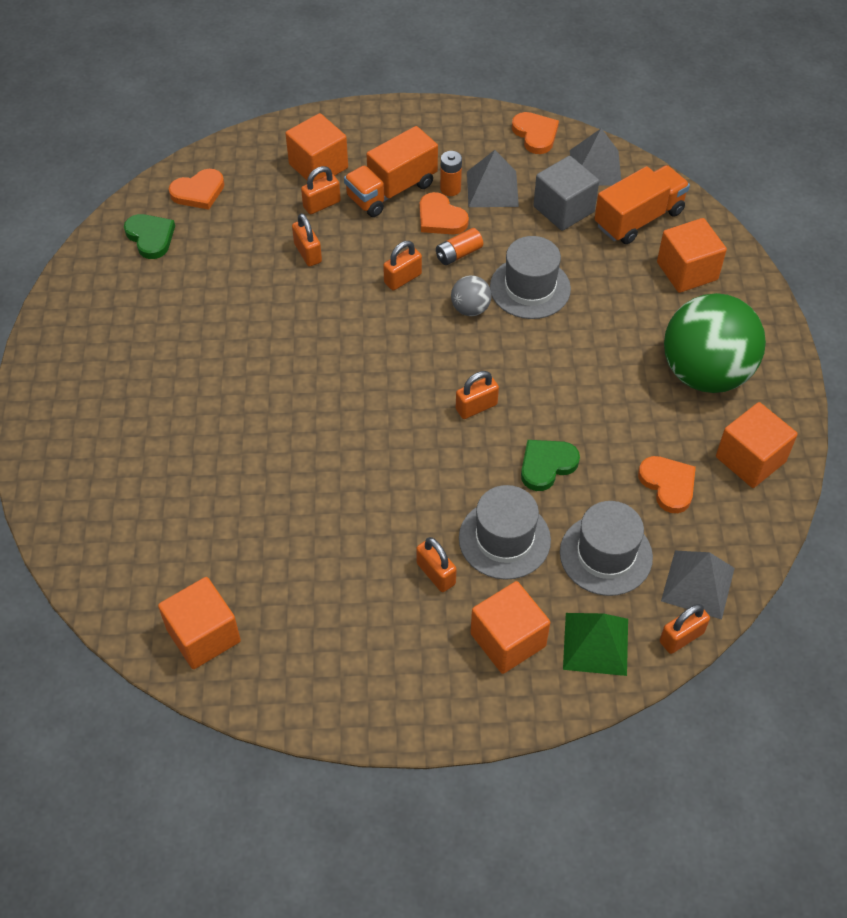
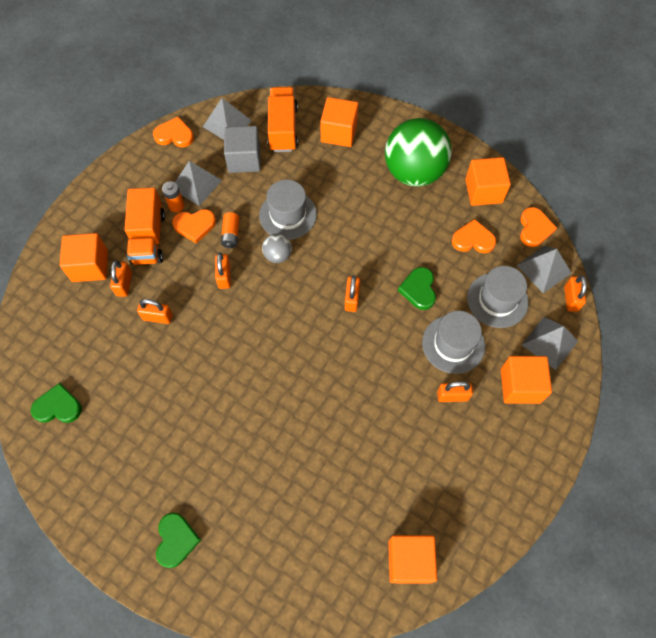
camera: 55 degrees left, 10 degrees up
(83, 412) = (176, 540): none -> green heart
(198, 192) = (45, 352): orange heart -> orange heart (534, 228)
(596, 643) = (549, 342): green pyramid -> grey pyramid

